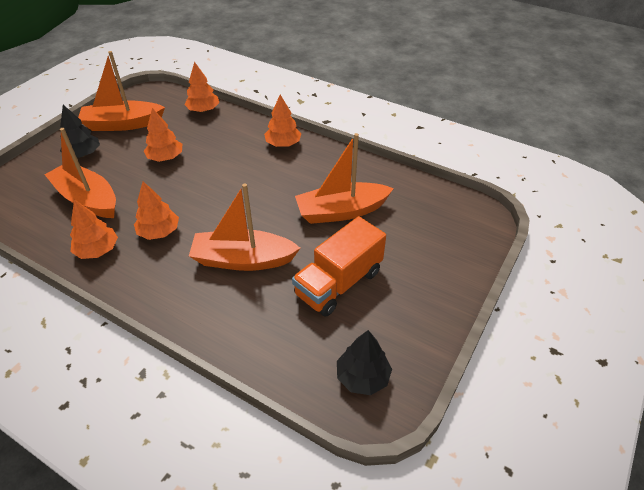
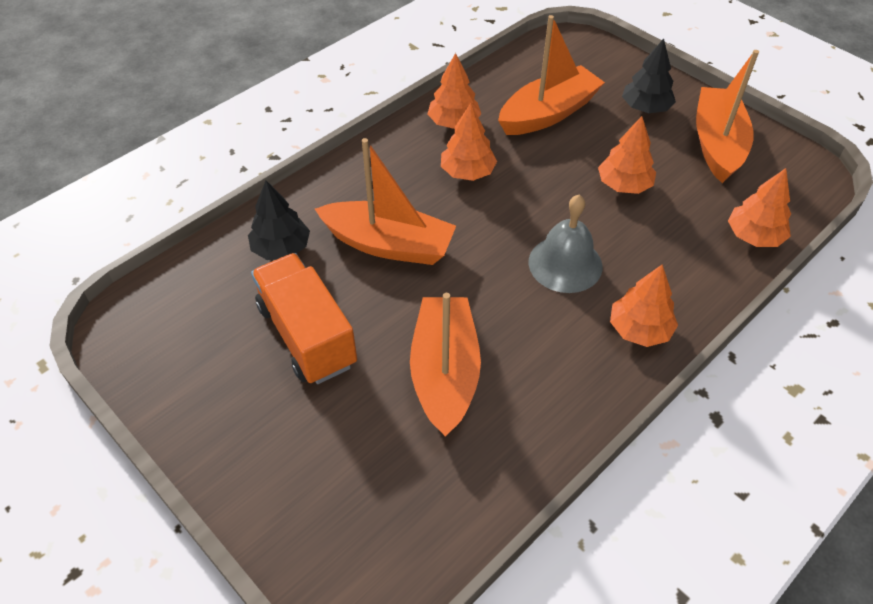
camera: 105 degrees right, 5 degrees up
(241, 175) = (565, 264): none -> grey bell
(243, 260) = (388, 244): orange boat -> orange boat turned 90 degrees clockwise
(362, 377) = (163, 325): black tree -> black tree (281, 248)

